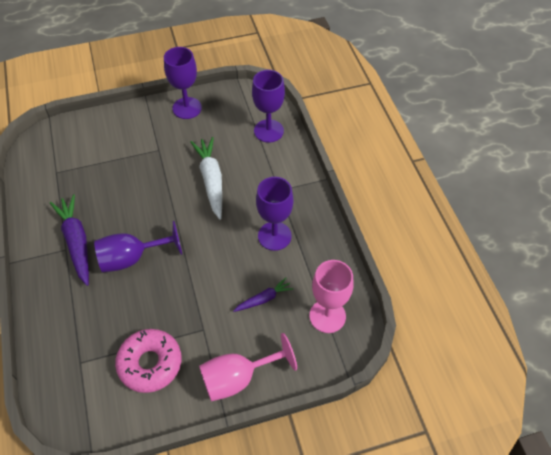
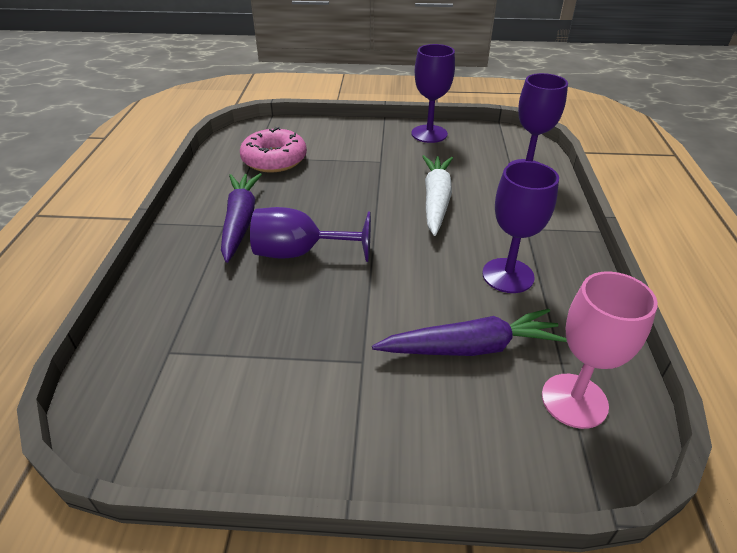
camera: 20 degrees right, 15 degrees down
(150, 363) = (264, 383): pink donut -> pink donut (274, 159)
(238, 378) = (394, 448): pink goblet -> none
(263, 299) = (470, 347): purple carrot -> purple carrot, size x1.81

